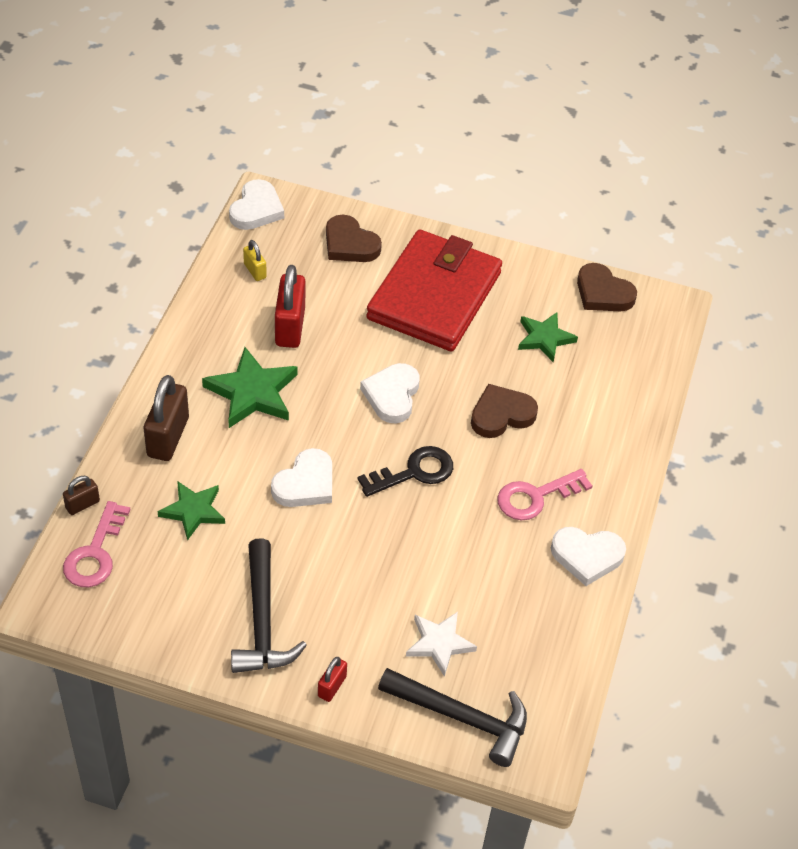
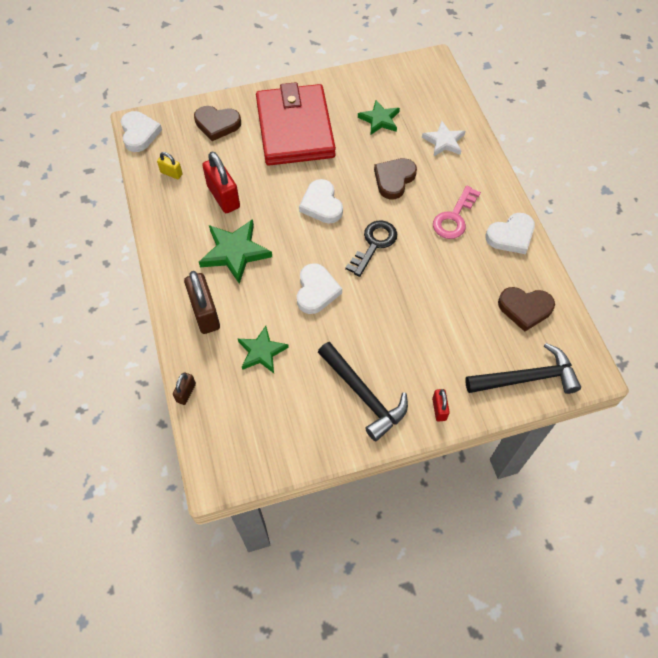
camera: 30 degrees left, 10 degrees up
(95, 553) = (221, 420): pink key -> none
(439, 643) = (476, 341): white star -> white star (444, 141)
(603, 293) = (389, 75): brown heart -> brown heart (525, 309)

